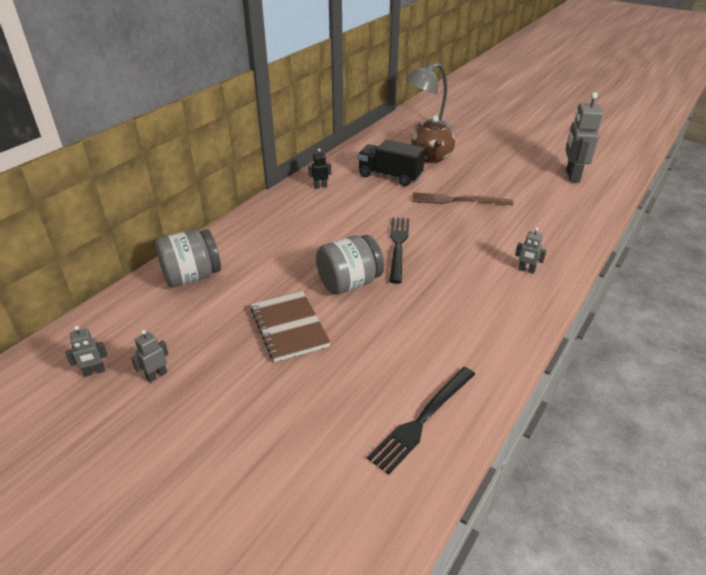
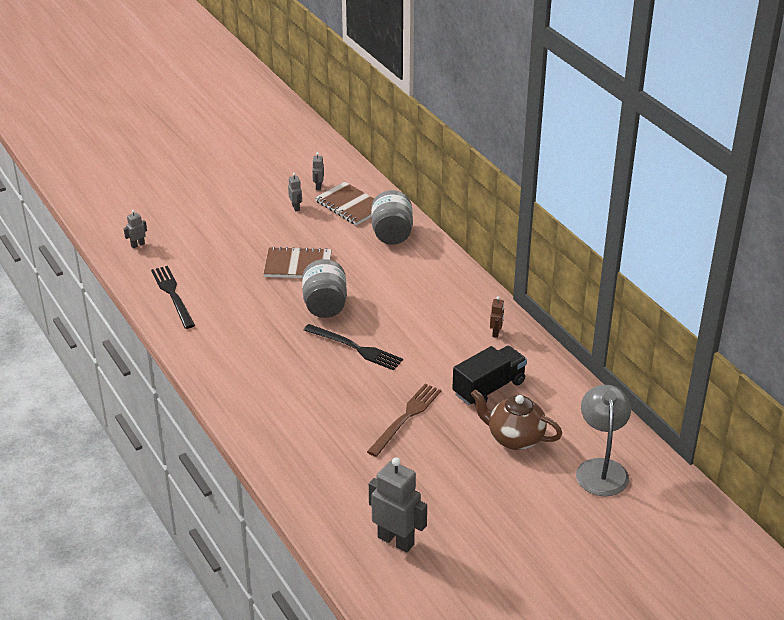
camera: 115 degrees right, 0 degrees up
(138, 326) = (350, 205): none -> brown notebook
(320, 186) = (496, 333): black robot -> brown robot
(526, 270) = (264, 409): grey robot -> grey robot (137, 245)

